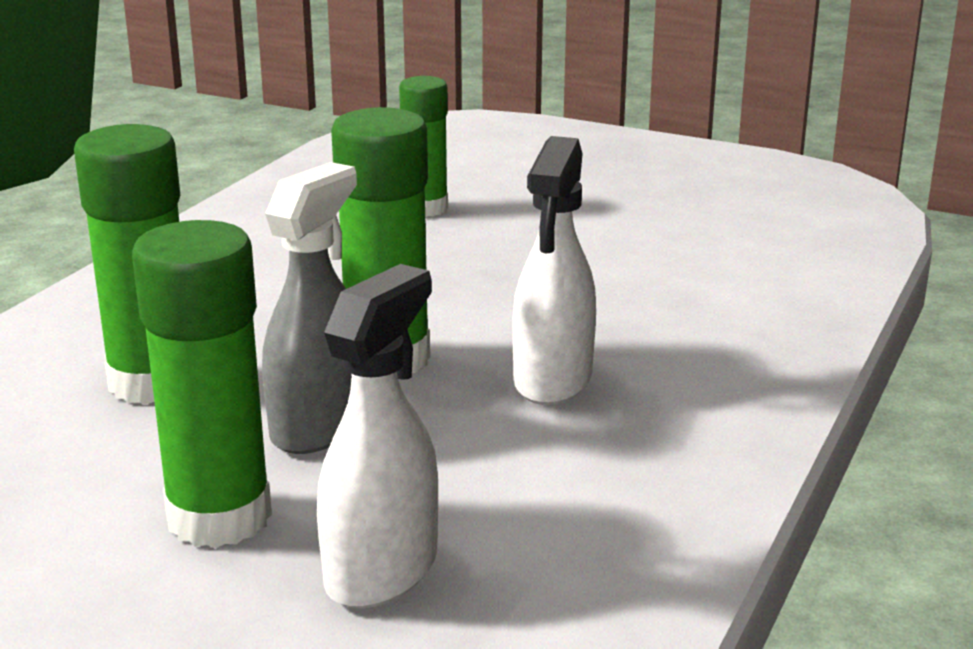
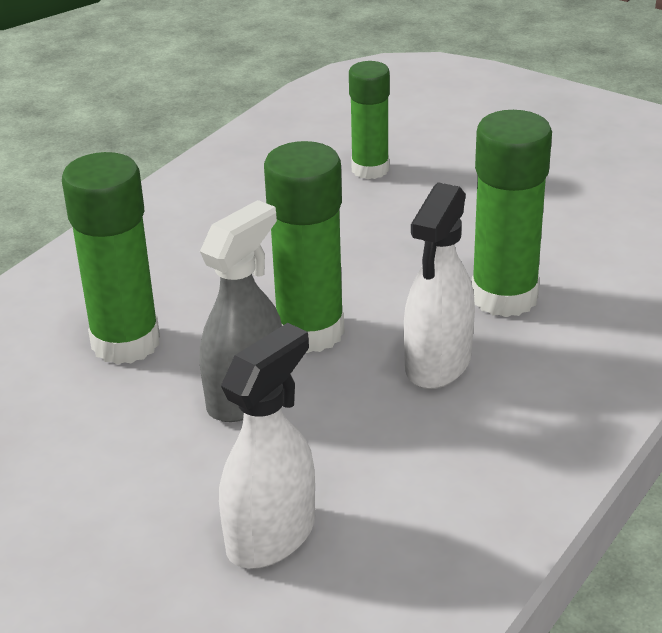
camera: 10 degrees right, 10 degrees up
(219, 517) = (159, 477): green glue stick -> green glue stick (504, 297)

